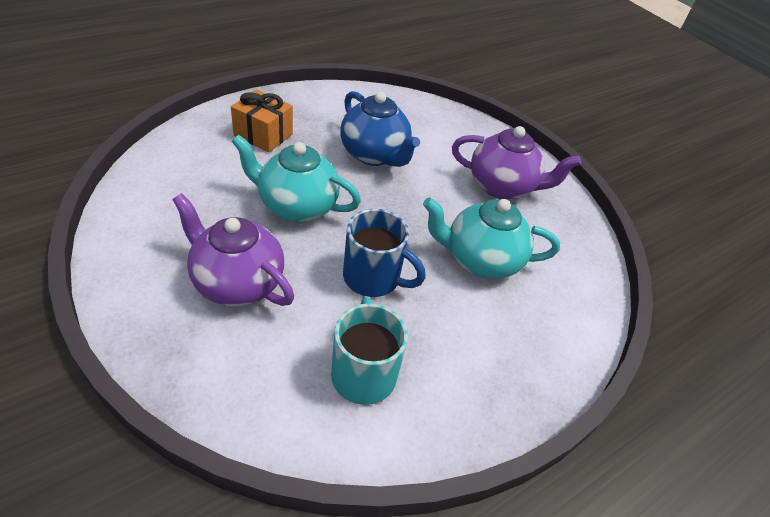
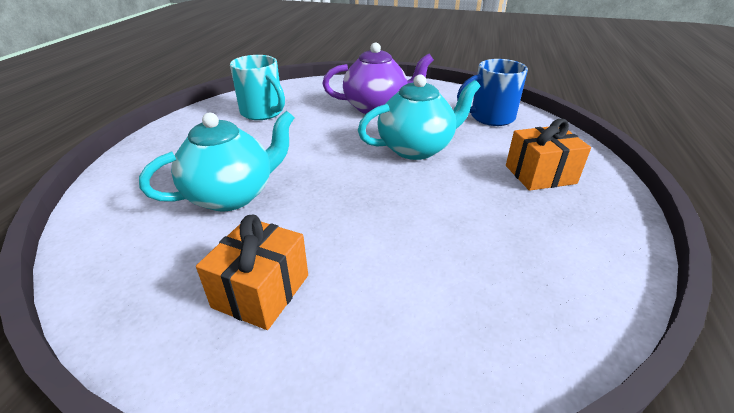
camera: 145 degrees right, 10 degrees down
(373, 278) = (306, 143): blue mug -> blue mug (490, 117)
(374, 155) = (440, 224): blue teapot -> none
(502, 187) = (261, 291): purple teapot -> orange gift

